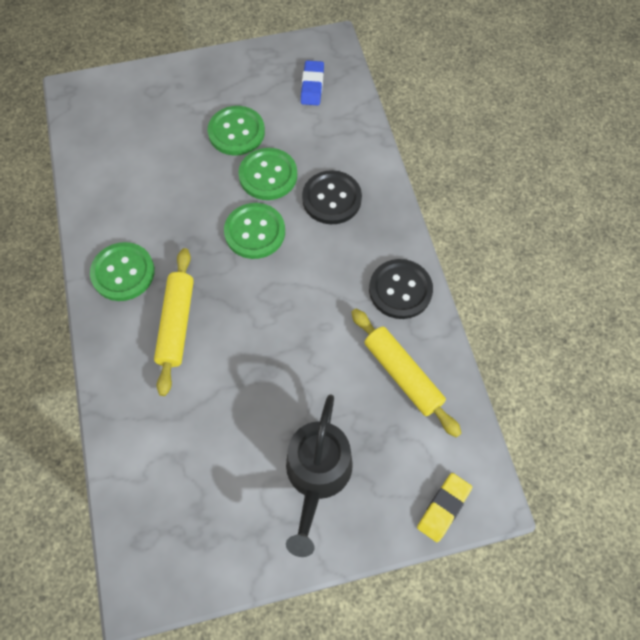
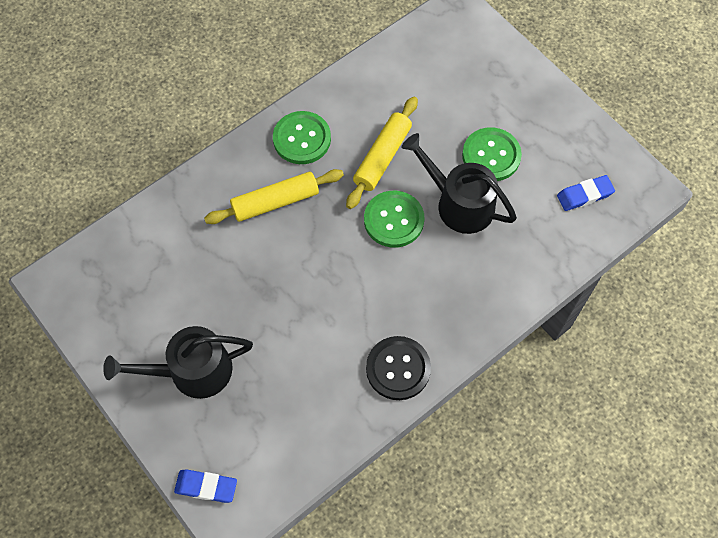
camera: 65 degrees right, 0 degrees up
(268, 175) = (459, 203): green button -> black watering can
(331, 199) = (464, 268): black button -> none
(402, 375) = (313, 404): yellow rolling pin -> yellow rolling pin (382, 157)
(443, 508) = (206, 487): yellow eraser -> blue eraser

